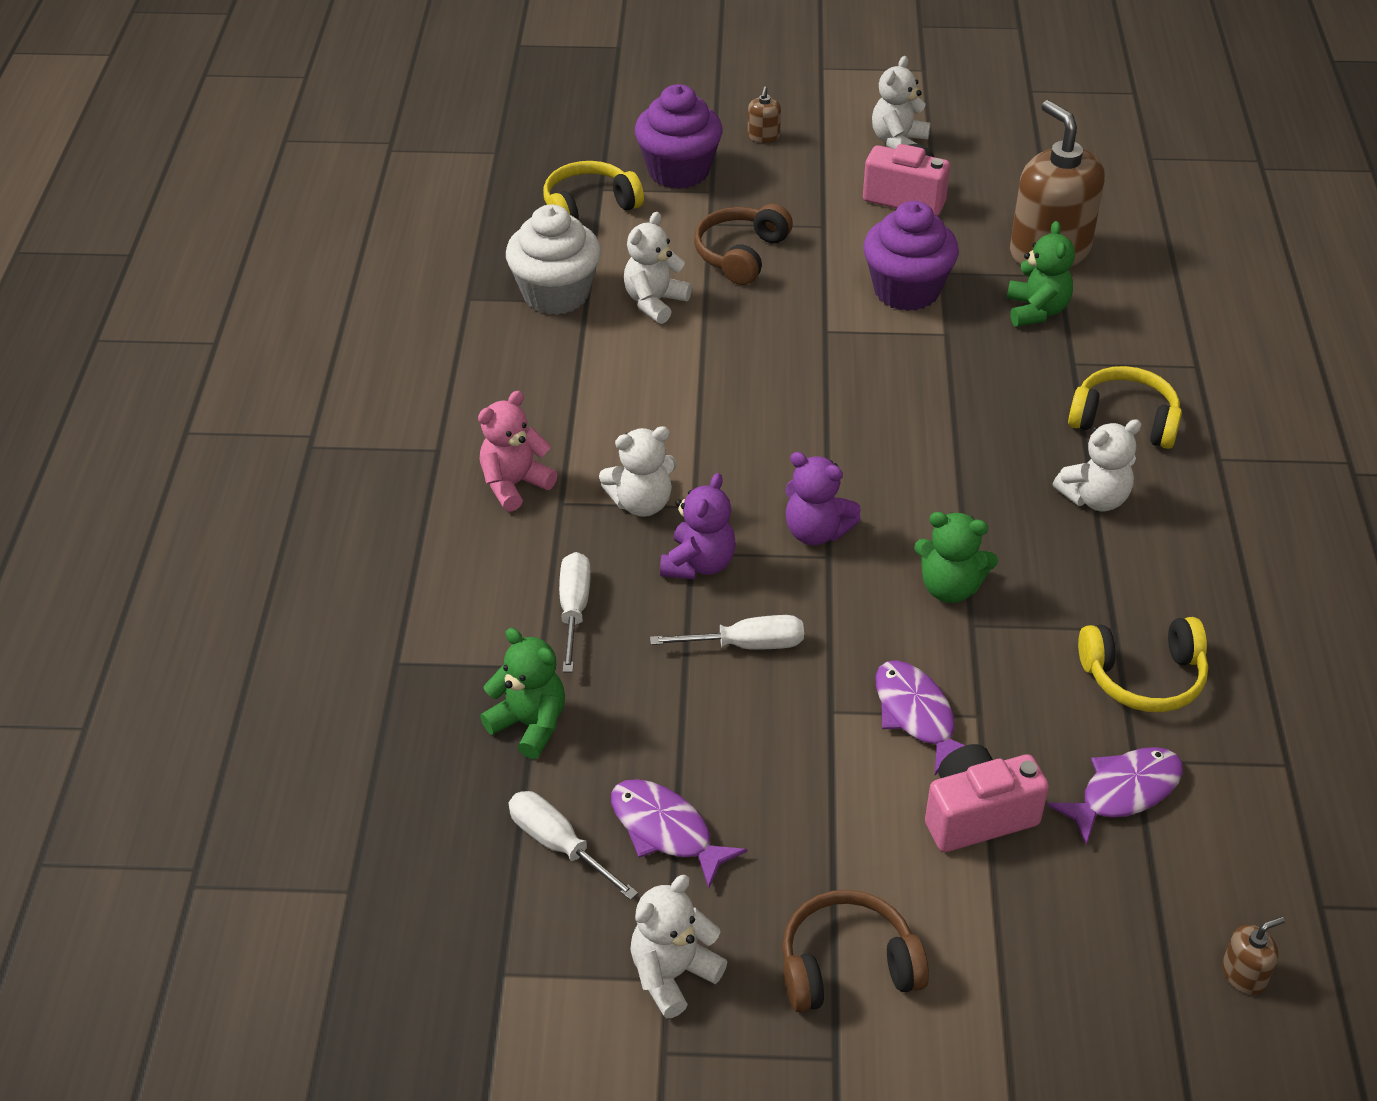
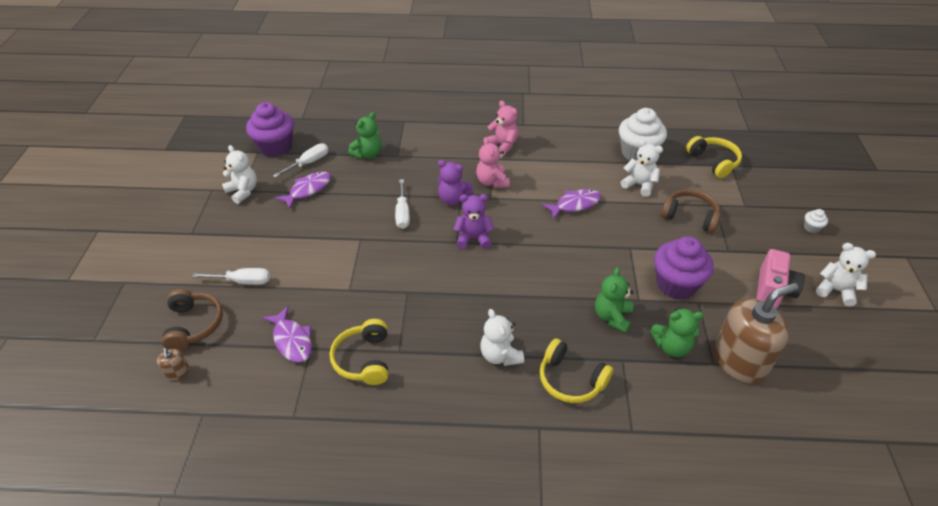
camera: 90 degrees right, 0 degrees up
(574, 610) = (427, 164): white screwdriver -> white screwdriver (242, 281)
(641, 503) = (492, 182): white teddy bear -> pink teddy bear
(678, 171) = (760, 193): purple cupcake -> purple cupcake (275, 147)
(763, 136) = (811, 228): brown soap dispenser -> white cupcake
(816, 531) = (473, 238): purple teddy bear -> purple teddy bear turned 60 degrees clockwise
(847, 965) = (230, 238): brown headphones -> brown headphones (194, 325)
(917, 715) = (353, 267): purple fish -> purple fish (575, 204)
(950, 588) = (433, 285): green teddy bear -> green teddy bear (612, 317)
(977, 815) = (292, 284): pink camera -> none
(1124, 420) = (571, 380): yellow headphones -> yellow headphones turned 105 degrees clockwise

